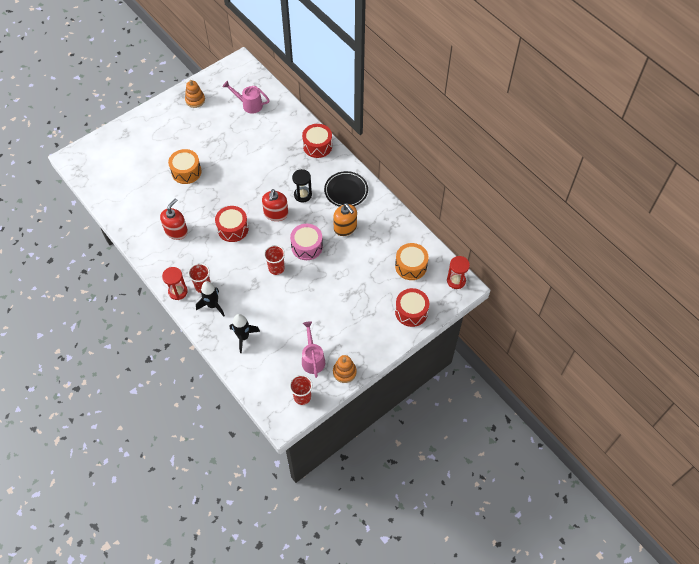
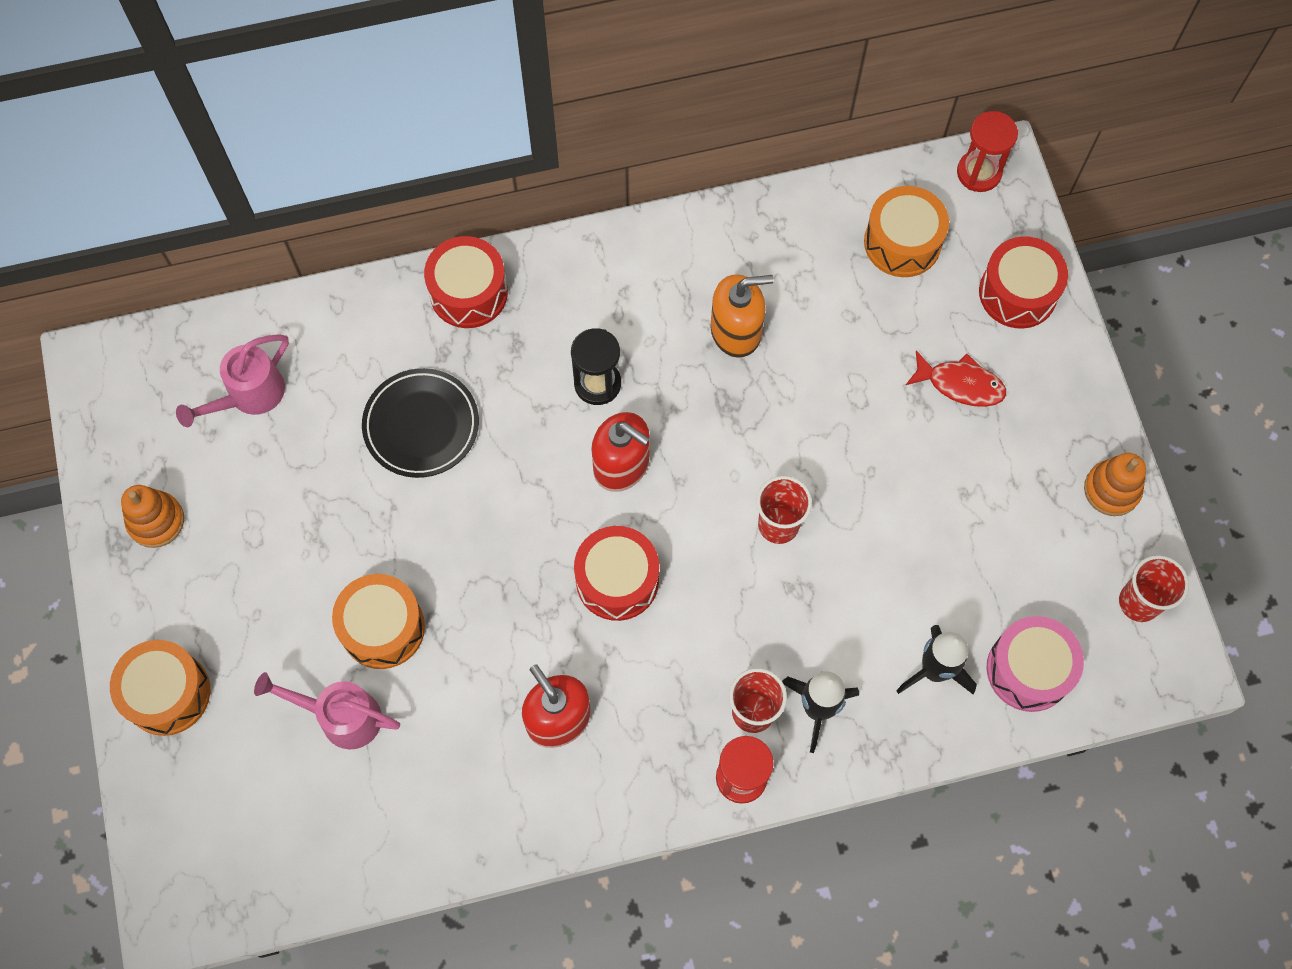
camera: 65 degrees left, 10 degrees up
(140, 127) = (167, 693): none -> orange drum
(307, 246) = (749, 434): pink drum -> pink drum (1028, 670)
(312, 359) = (1052, 542): pink watering can -> pink watering can (341, 716)
(346, 191) = (633, 286): black plate -> black plate (421, 425)
(362, 306) = (960, 384): none -> red fish

